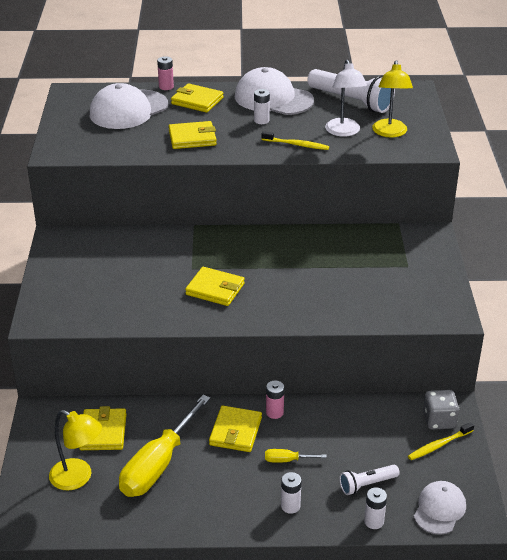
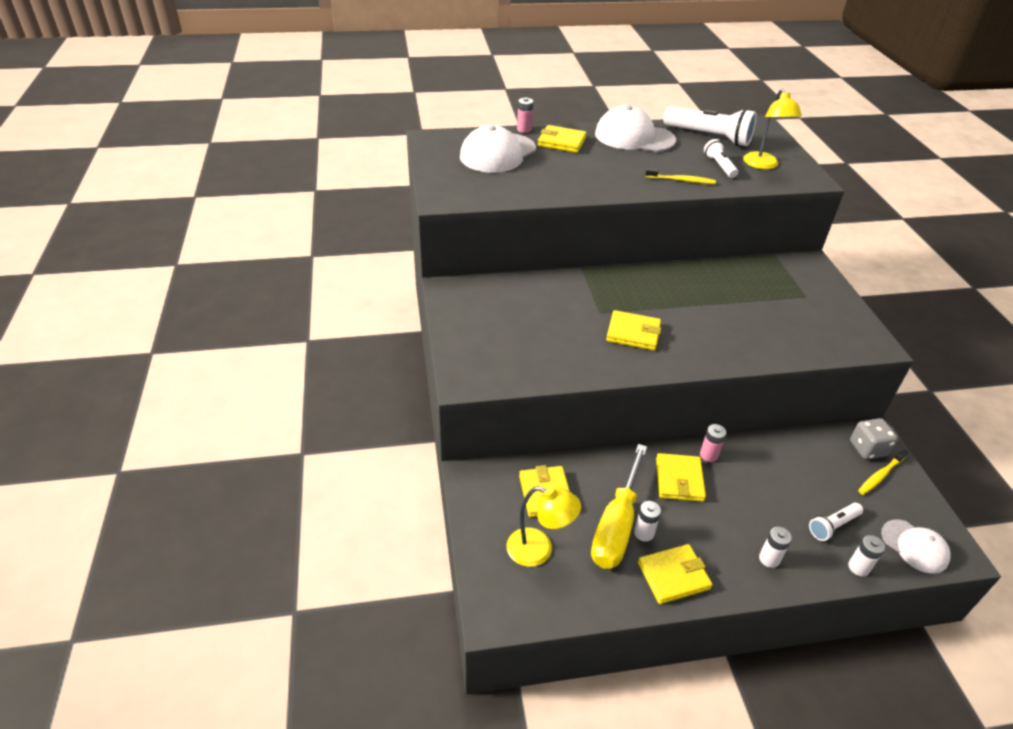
camera: 10 degrees left, 5 degrees up
(192, 138) = (576, 178): yellow wallet -> yellow wallet (673, 576)
(261, 120) = (634, 158): white battery -> white battery (644, 533)
(287, 460) = (744, 507): yellow screwdriver -> none
(344, 132) = (719, 166): white lamp -> white flashlight
(439, 509) = (914, 546): white cap -> white cap turned 120 degrees clockwise

